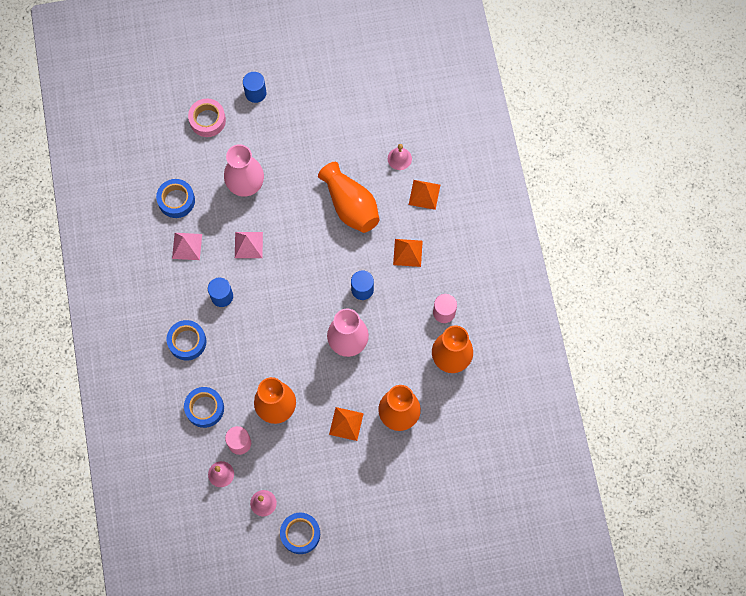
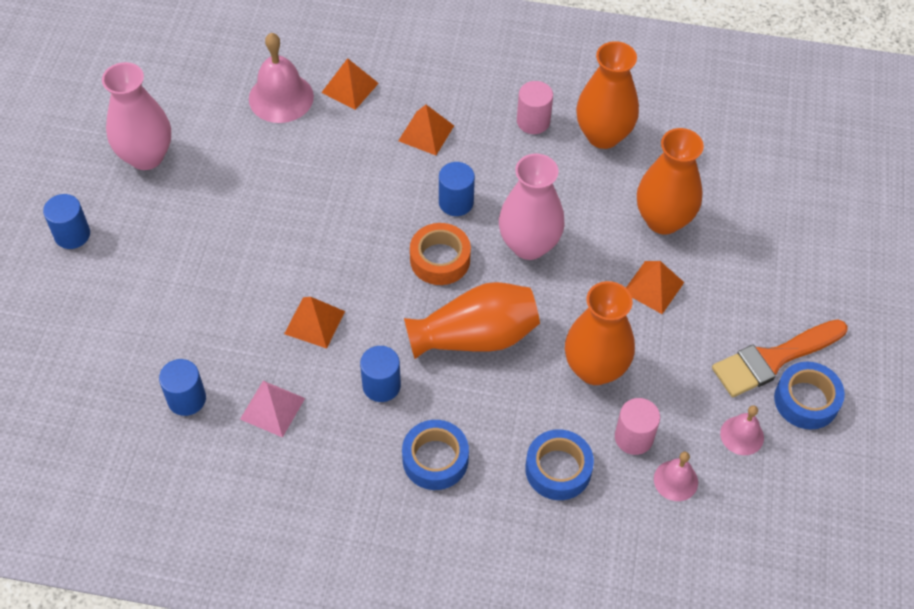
camera: 70 degrees left, 15 degrees down
(176, 200) = (186, 399): blue tape -> blue cylinder
(207, 120) = (76, 312): pink tape -> none
(246, 185) = (215, 295): pink vase -> pink vase (146, 156)
(248, 245) = (314, 322): pink pyramid -> orange pyramid
(317, 296) = (440, 259): none -> orange tape
(321, 508) = (773, 359): none -> orange brush
(350, 206) = (321, 175): orange vase -> orange vase (476, 336)
(399, 158) = (281, 97): pink bell -> pink bell, size x1.74

